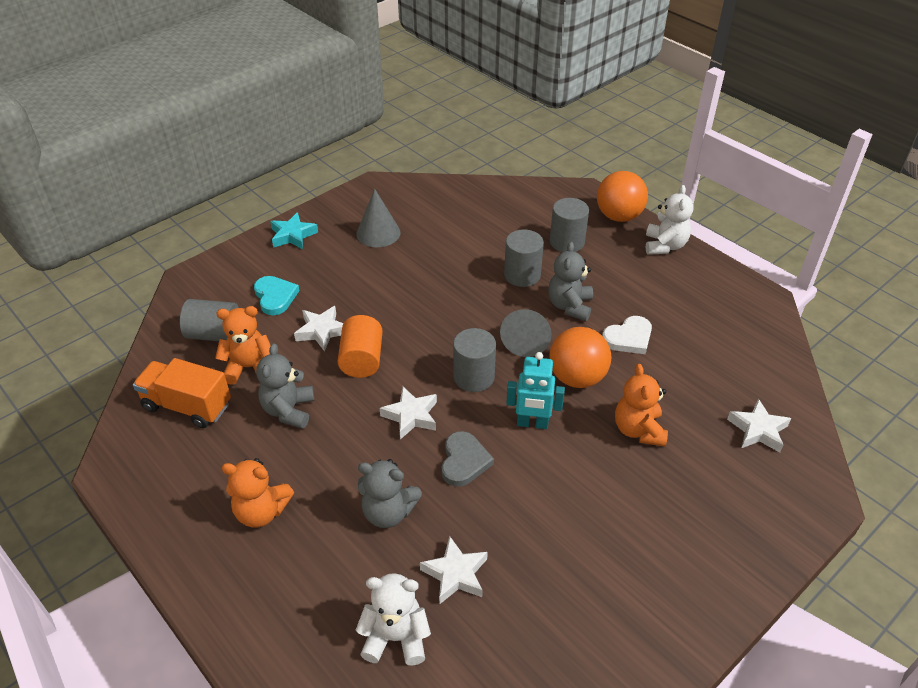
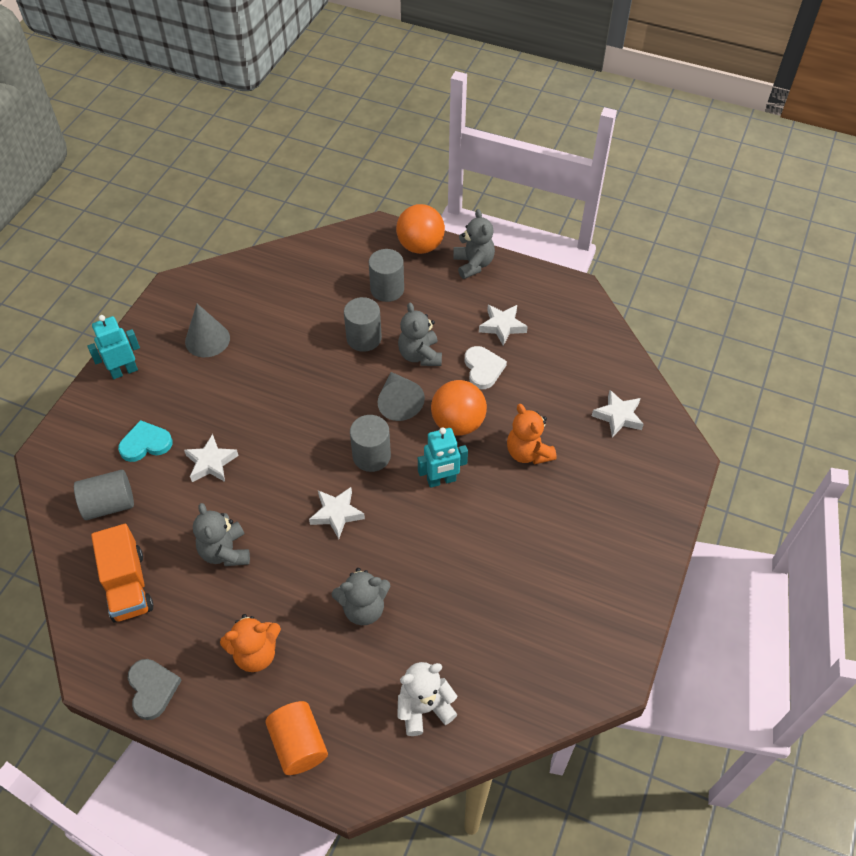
camera: 25 degrees left, 10 degrees up
(187, 406) = (128, 585): orange truck -> orange truck turned 105 degrees counterclockwise
(249, 367) = (164, 525): orange teddy bear -> none
(275, 297) = (145, 444): turquoise heart -> turquoise heart turned 60 degrees counterclockwise
(293, 235) = (124, 371): turquoise star -> turquoise robot
(362, 360) = (264, 477): orange cylinder -> orange cylinder (299, 744)
(455, 574) = (444, 636): white star -> white star (502, 326)
(464, 461) = (402, 537): grey heart -> grey heart (152, 689)
(628, 338) = (483, 369): white heart -> white heart turned 45 degrees counterclockwise
(664, 246) = (473, 264): white teddy bear -> grey teddy bear

